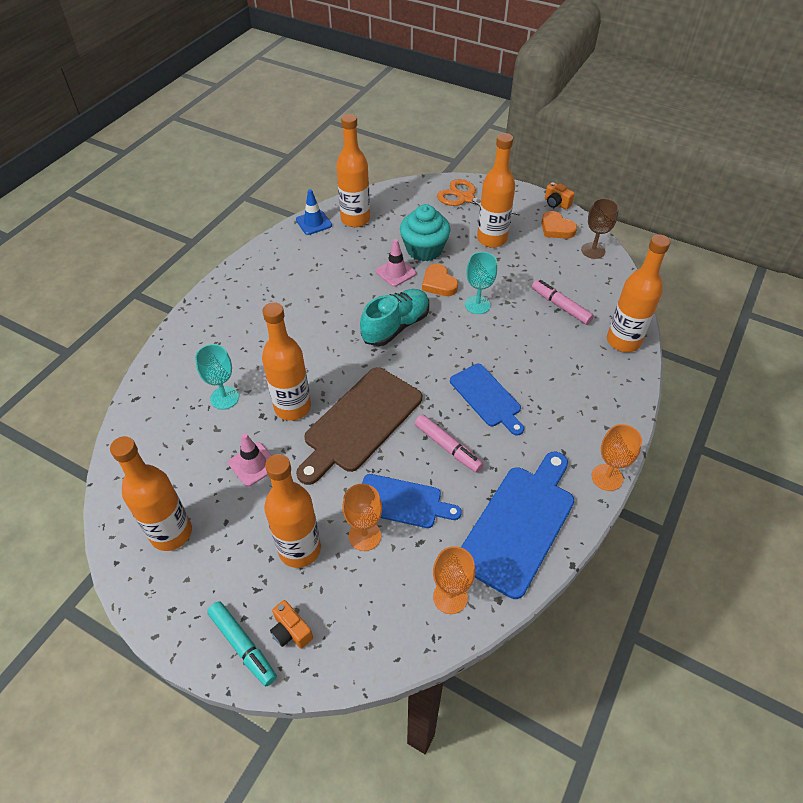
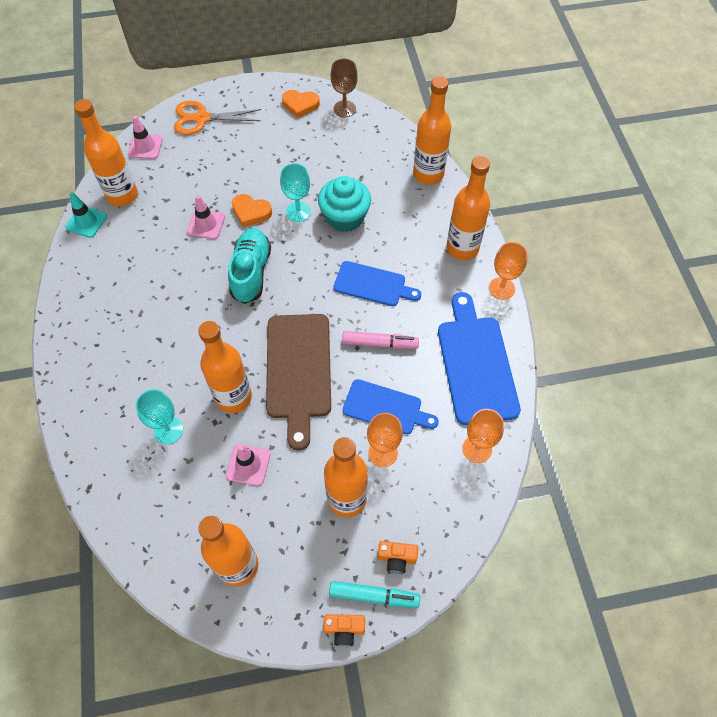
camera: 40 degrees left, 10 degrees up
(313, 223) = (86, 222): blue traffic cone -> turquoise traffic cone
(402, 502) = (386, 408): blue cutting board -> blue cutting board turned 45 degrees clockwise
(404, 196) = (145, 147): none -> pink traffic cone
(424, 249) = (210, 188): turquoise cupcake -> turquoise cupcake (345, 217)
(491, 239) = (258, 145): orange bottle -> orange bottle (462, 248)
(556, 203) = (280, 81): orange camera -> orange camera (344, 630)
(560, 306) = (361, 173): pink marker -> none

